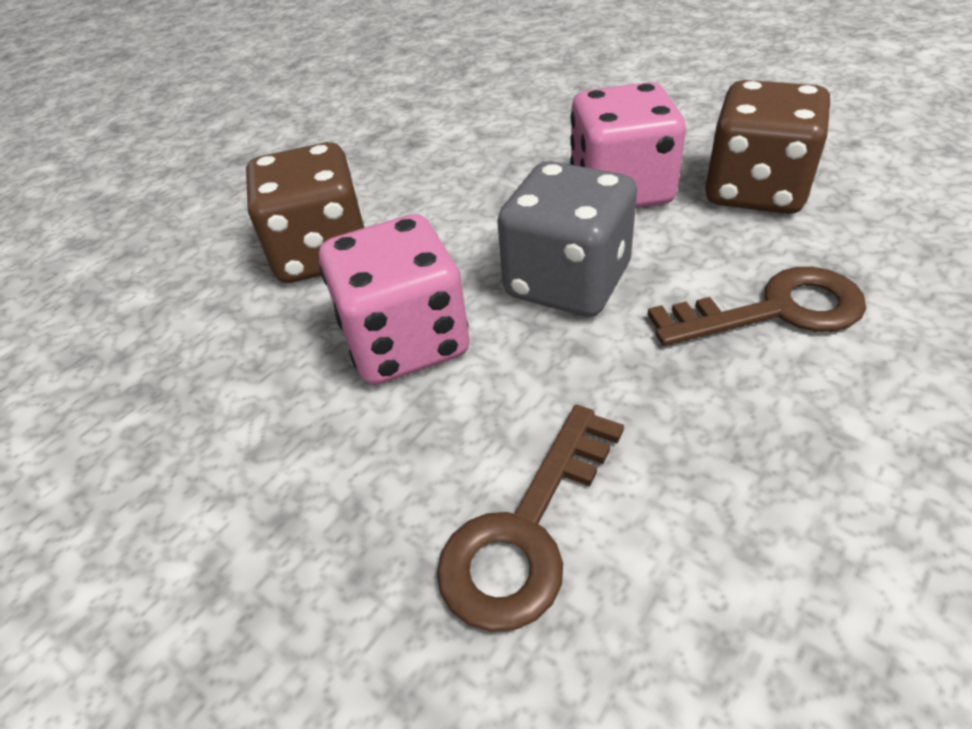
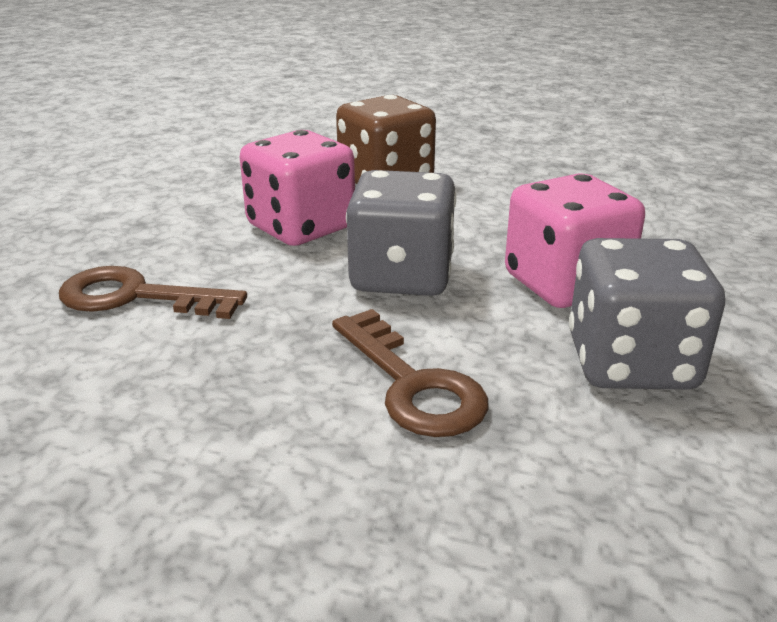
camera: 65 degrees right, 15 degrees down
(755, 191) = (630, 363): brown dice -> grey dice

